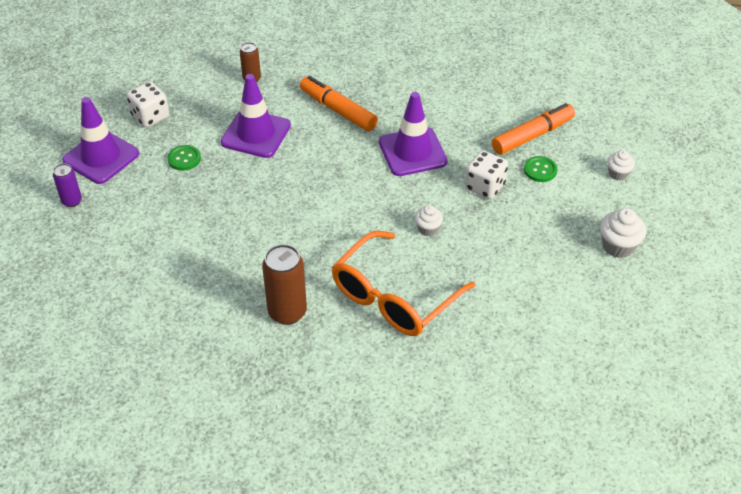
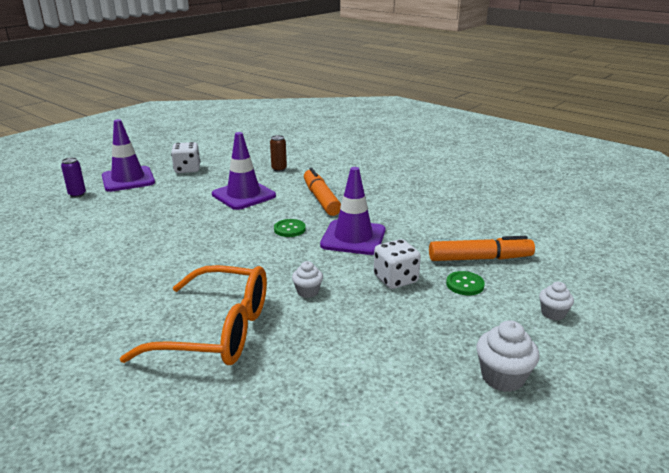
camera: 30 degrees right, 20 degrees down
(184, 159) = (177, 194): green button -> green button (289, 229)
(287, 312) = (114, 307): brown can -> none
(394, 297) = (216, 331): orange glasses -> orange glasses turned 150 degrees counterclockwise

